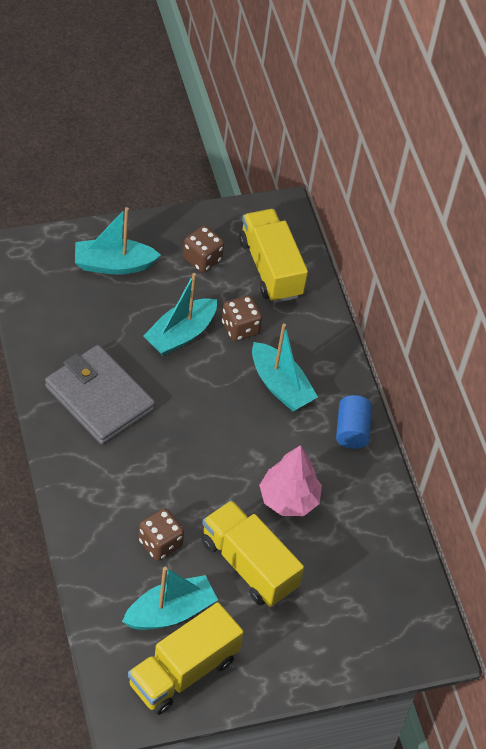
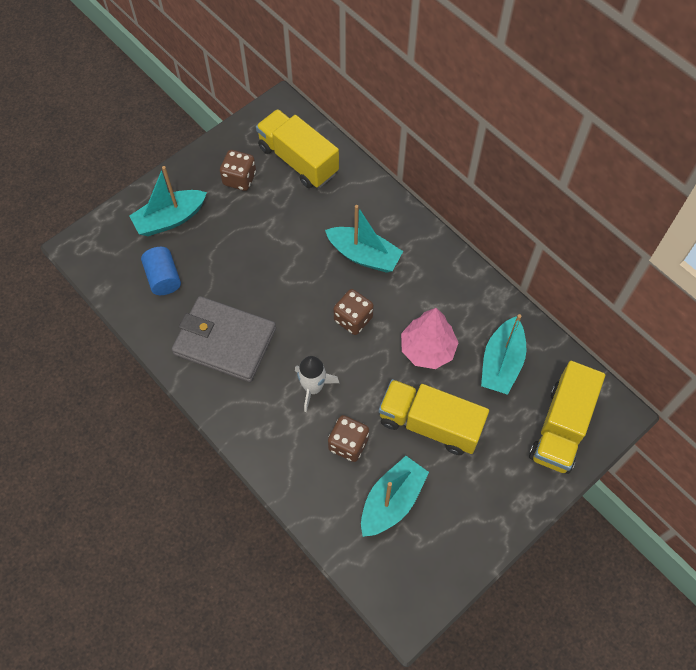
camera: 20 degrees left, 10 degrees up
(157, 479) = (313, 388): none -> white rocket
(180, 334) = (259, 252): turquoise boat -> turquoise boat (501, 363)
(183, 671) = (433, 549): yellow truck -> yellow truck (561, 427)
(240, 328) = (303, 222): brown dice -> brown dice (353, 319)
(351, 431) = (441, 265): blue cylinder -> blue cylinder (163, 278)

